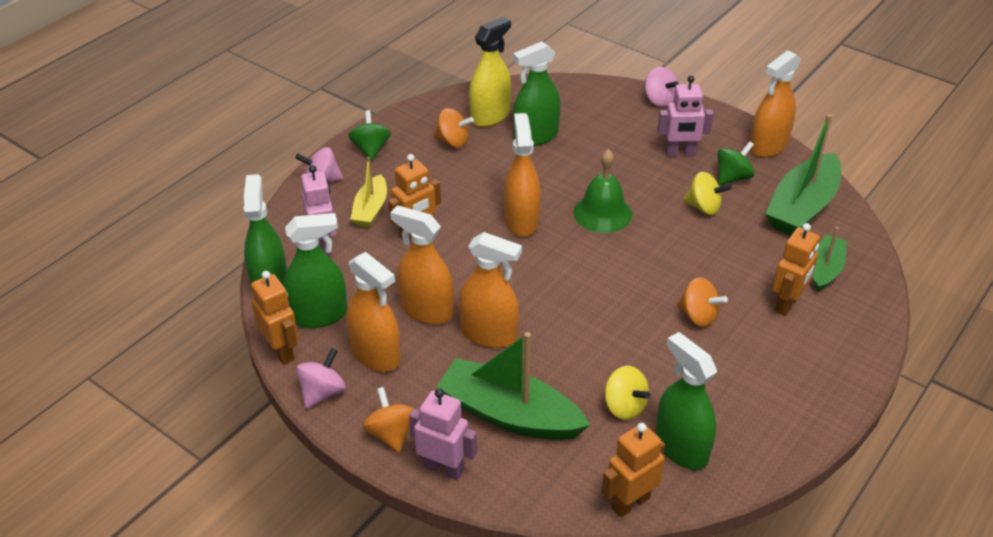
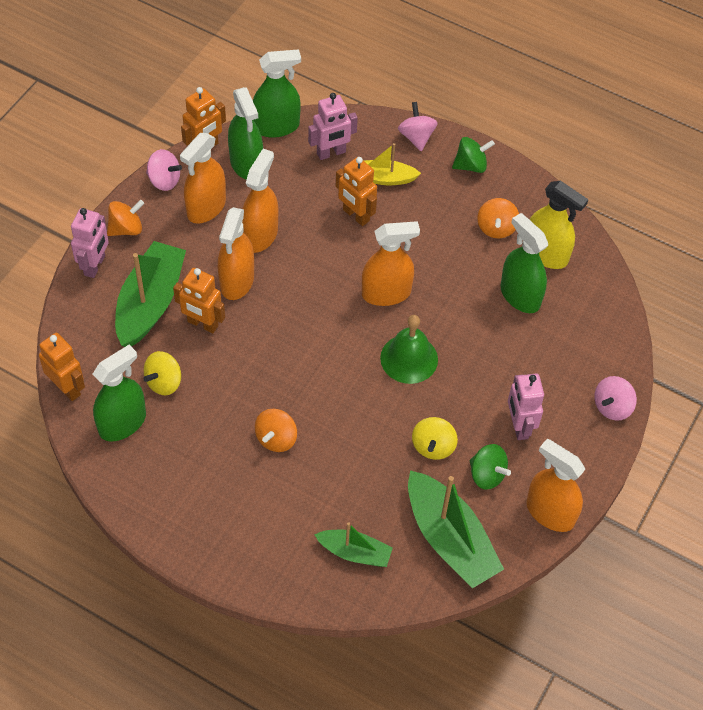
camera: 80 degrees right, 15 degrees up
(787, 304) = (301, 514): orange robot -> orange robot (202, 324)
(802, 207) = (449, 539): green boat -> green boat turned 150 degrees counterclockwise

